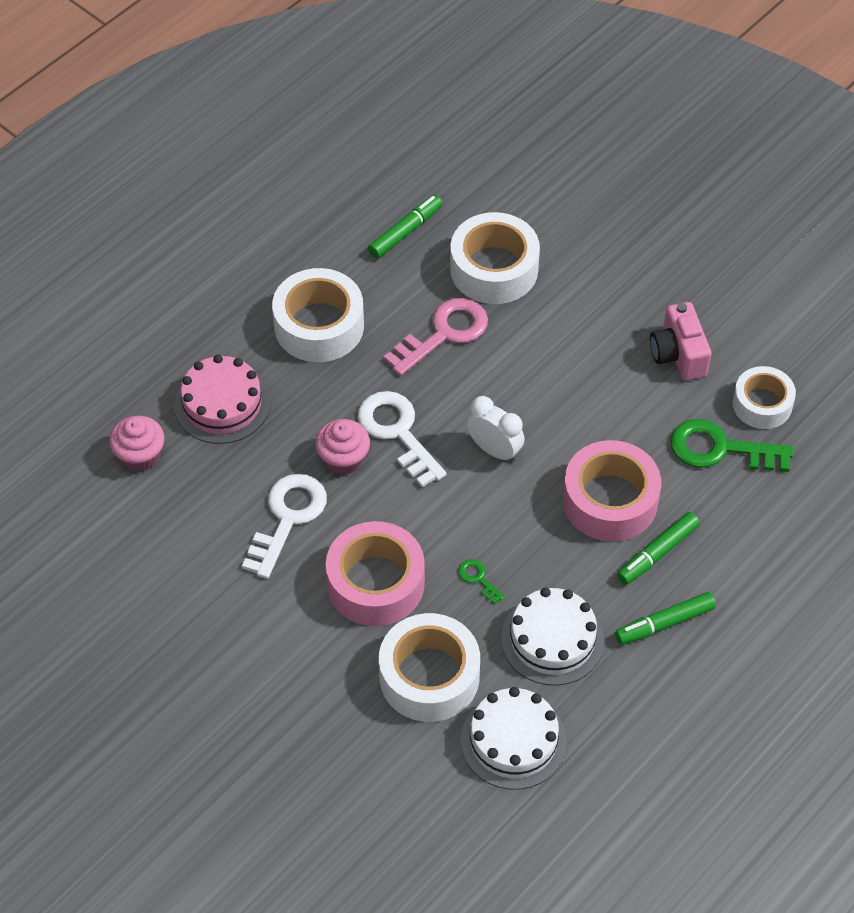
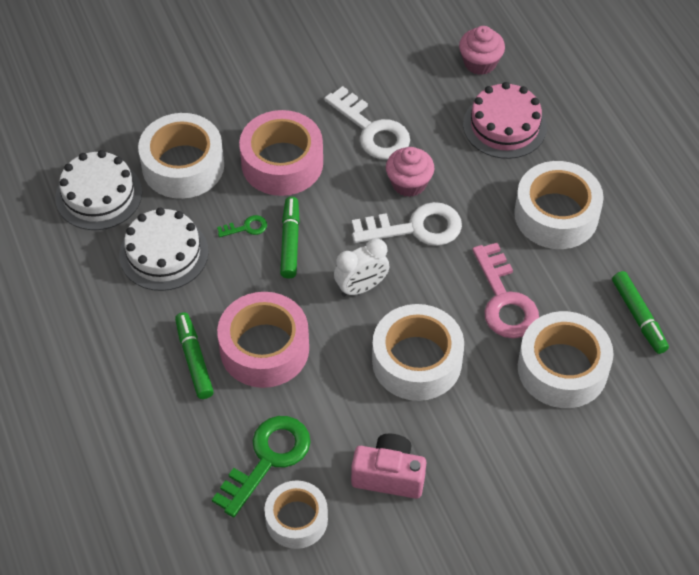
camera: 115 degrees right, 0 degrees up
(551, 376) = (417, 361): none -> white tape
(664, 623) = (128, 334): green marker -> green marker (290, 242)

